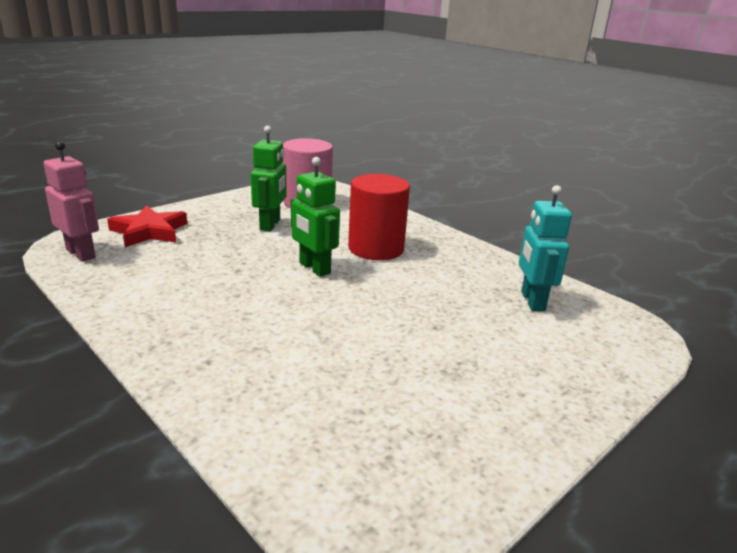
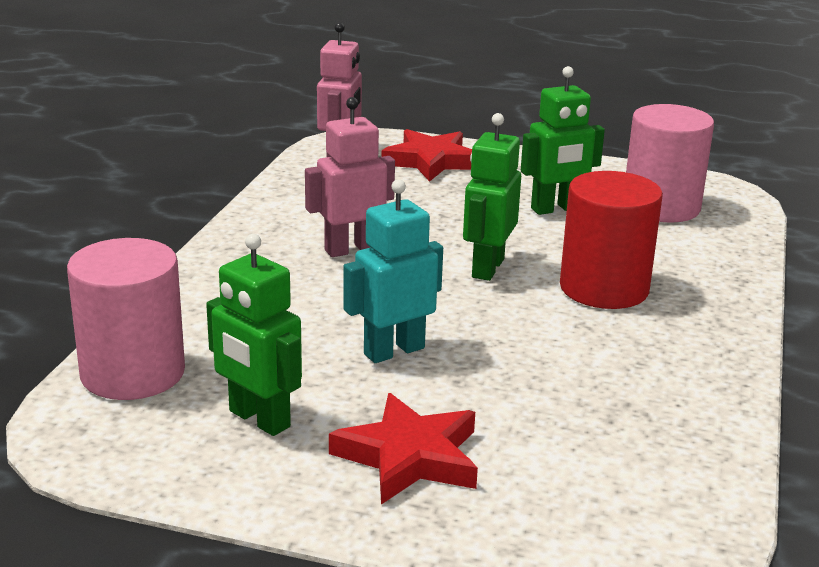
camera: 60 degrees right, 0 degrees up
(229, 300) = (351, 249): none -> pink robot
(303, 466) = (133, 373): none -> pink cylinder
(427, 421) = (259, 419): none -> green robot
(512, 375) = (409, 457): none -> red star
(532, 301) = (630, 438): turquoise robot -> turquoise robot (393, 351)

